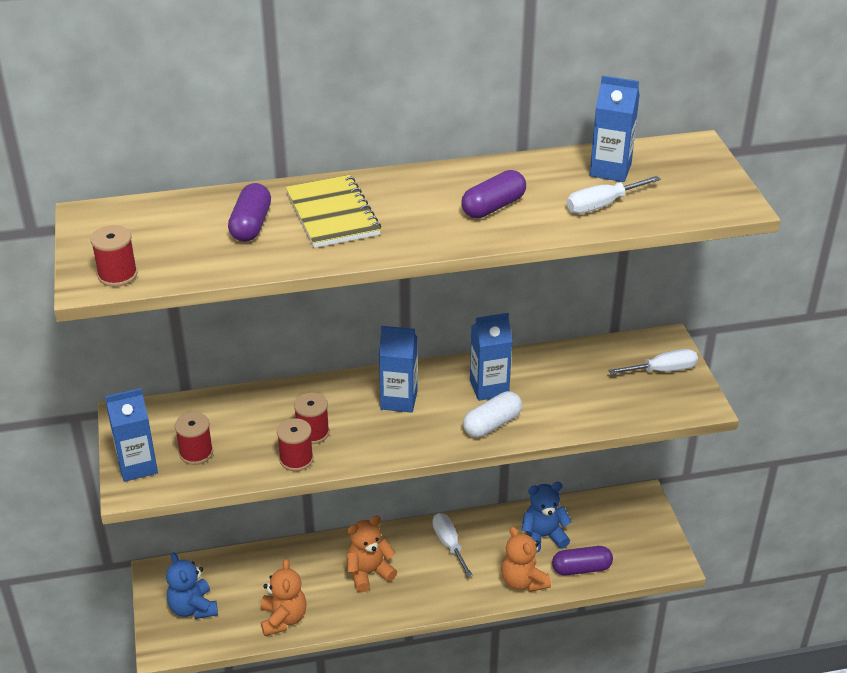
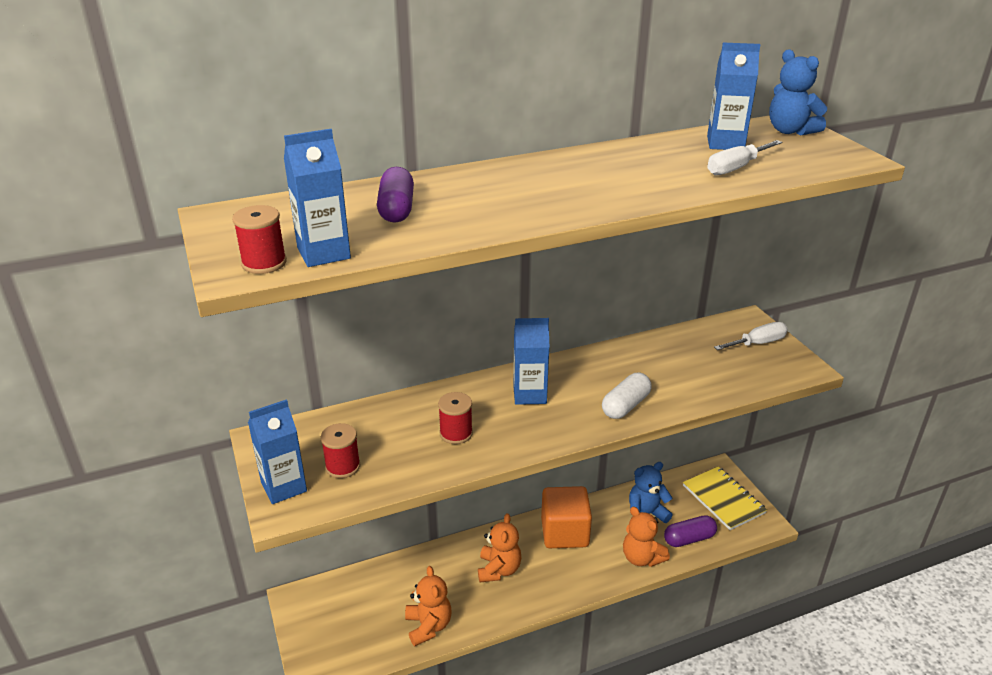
camera: 10 degrees left, 5 degrees down
(193, 608) = (337, 628): blue teddy bear -> blue teddy bear (790, 131)
(296, 459) = (447, 460): red spool -> none
(332, 214) = (477, 194): yellow notebook -> yellow notebook (723, 499)
(369, 573) = (499, 569): orange teddy bear -> orange teddy bear turned 135 degrees clockwise
(449, 544) = (564, 532): white screwdriver -> orange cube
(489, 388) = (610, 374): blue carton -> blue carton (323, 253)
(493, 207) = (634, 177): purple capsule -> none

